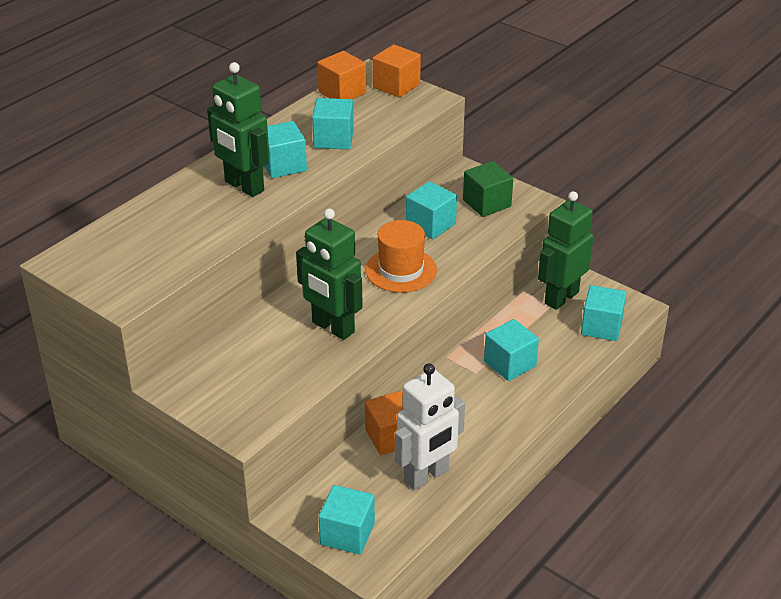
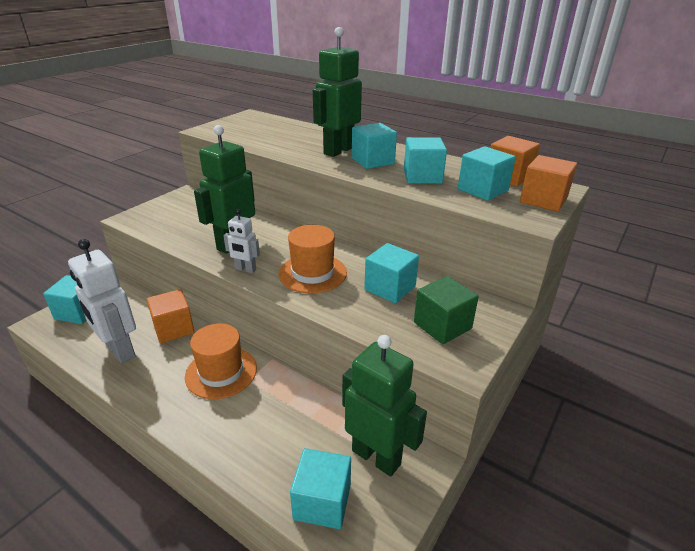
camera: 85 degrees right, 5 degrees down
(389, 316) = (245, 269): none -> white robot
(464, 391) = (221, 372): none -> orange hat
(510, 364) = (258, 406): turquoise cube -> turquoise cube (482, 190)

